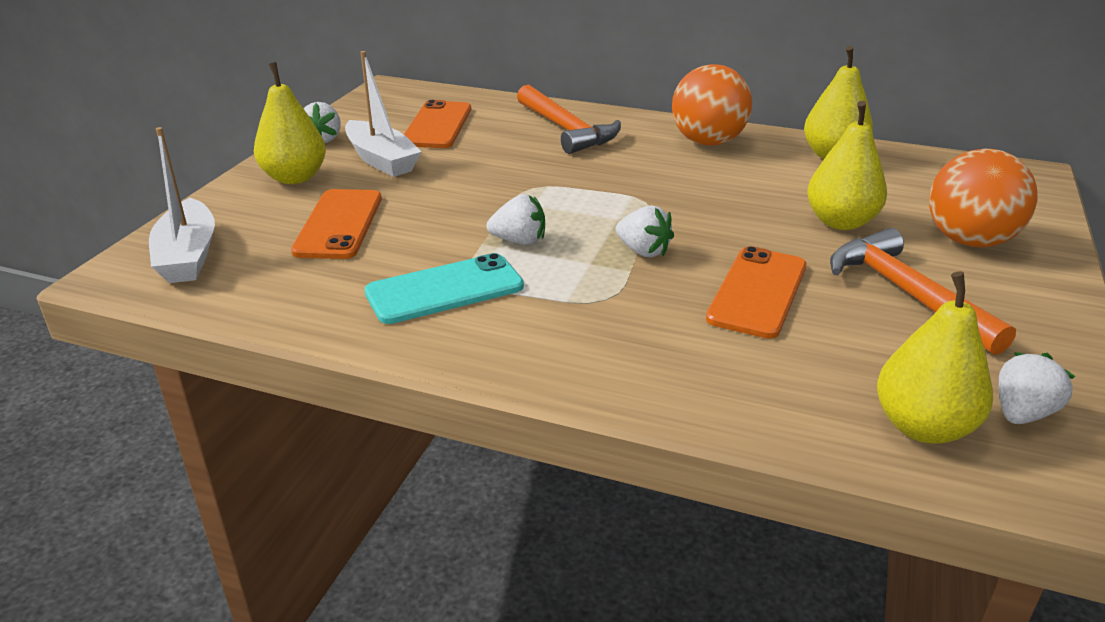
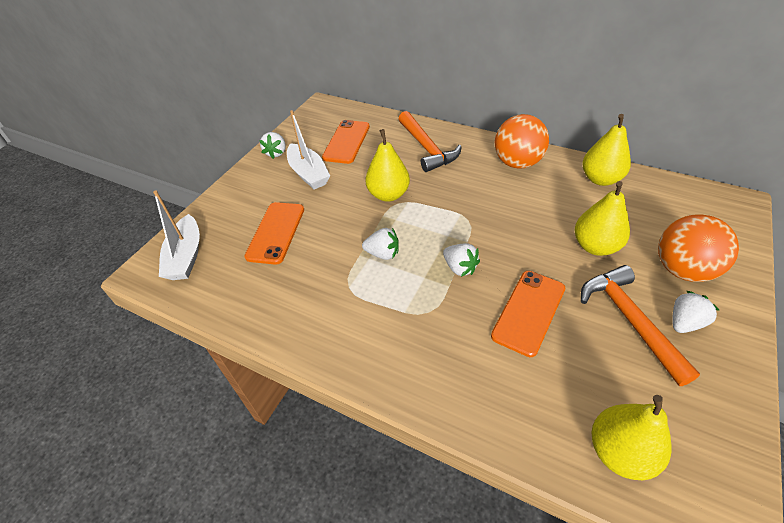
camera: 10 degrees right, 15 degrees up
(295, 178) = (255, 188): yellow pear -> yellow pear (388, 194)
(444, 289) = (331, 296): turquoise phone -> none
(1022, 413) = (691, 445): white strawberry -> white strawberry (684, 322)

